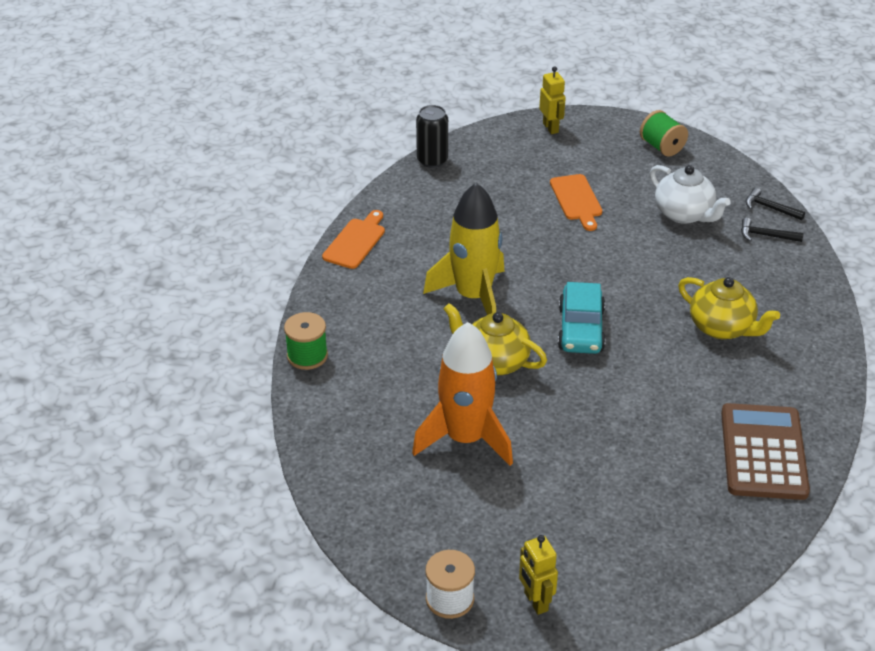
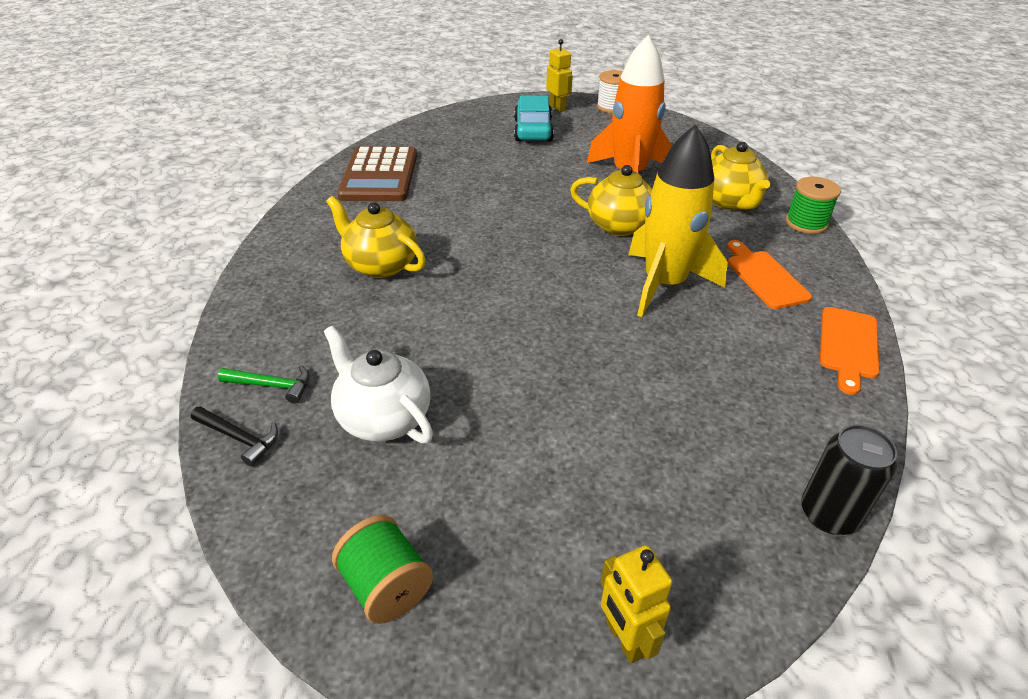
camera: 175 degrees right, 0 degrees up
(369, 389) = (729, 201): none -> yellow teapot
(576, 200) = (553, 436): orange cutting board -> orange cutting board (764, 277)
(581, 329) = (537, 257): turquoise car -> turquoise car (533, 130)
(766, 235) = (272, 385): black hammer -> green hammer

